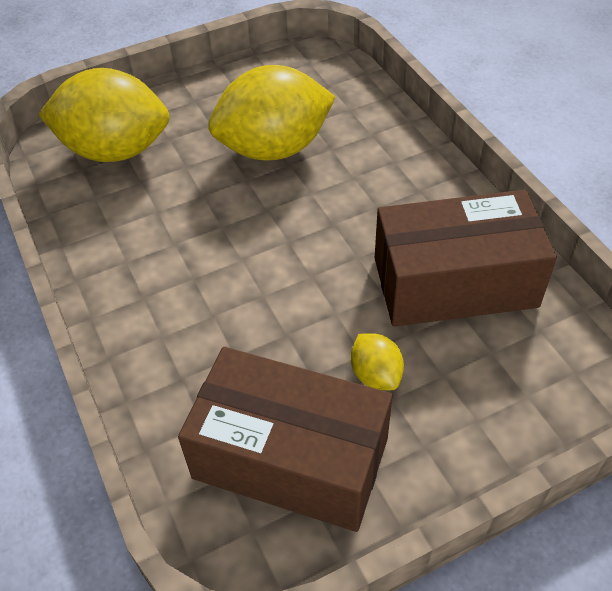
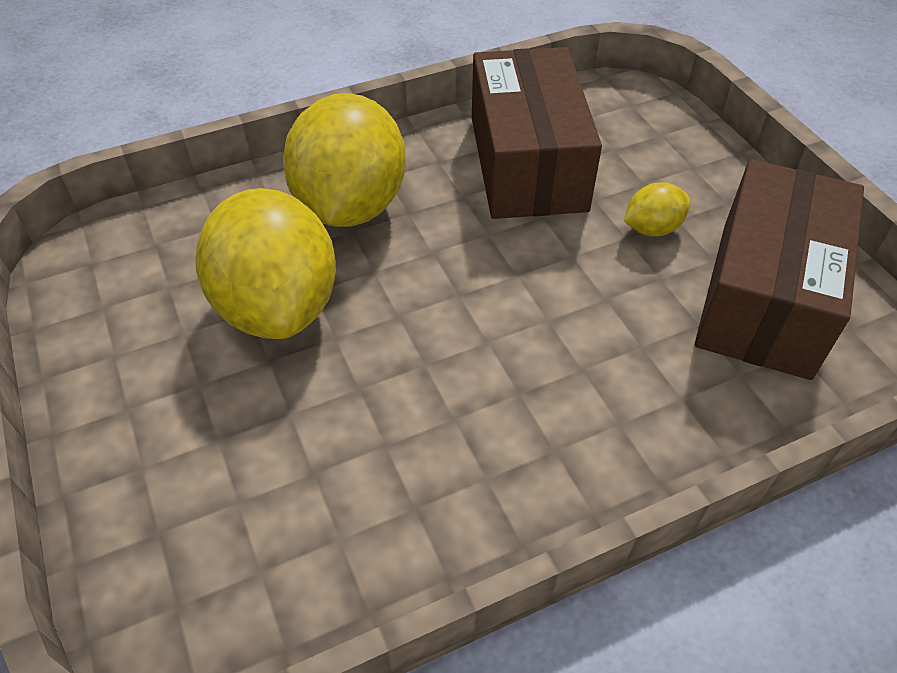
camera: 90 degrees left, 0 degrees up
(115, 150) = (226, 519): yellow lemon -> yellow lemon (350, 206)

